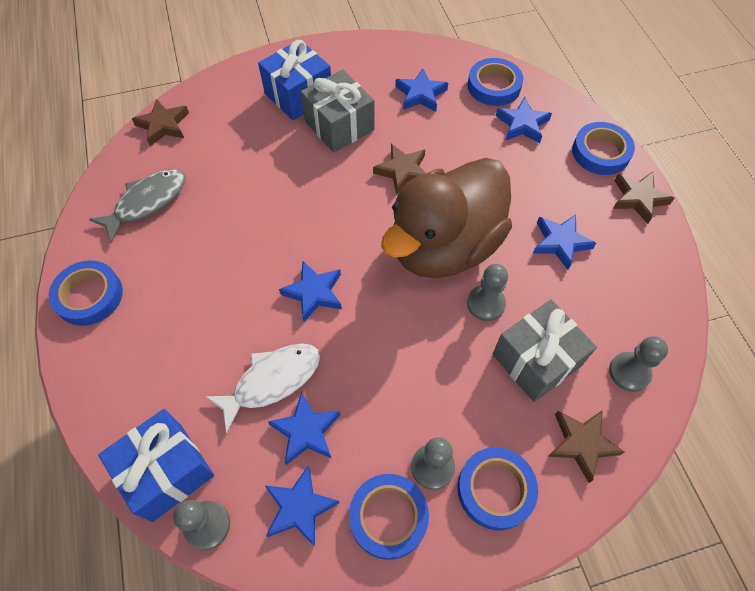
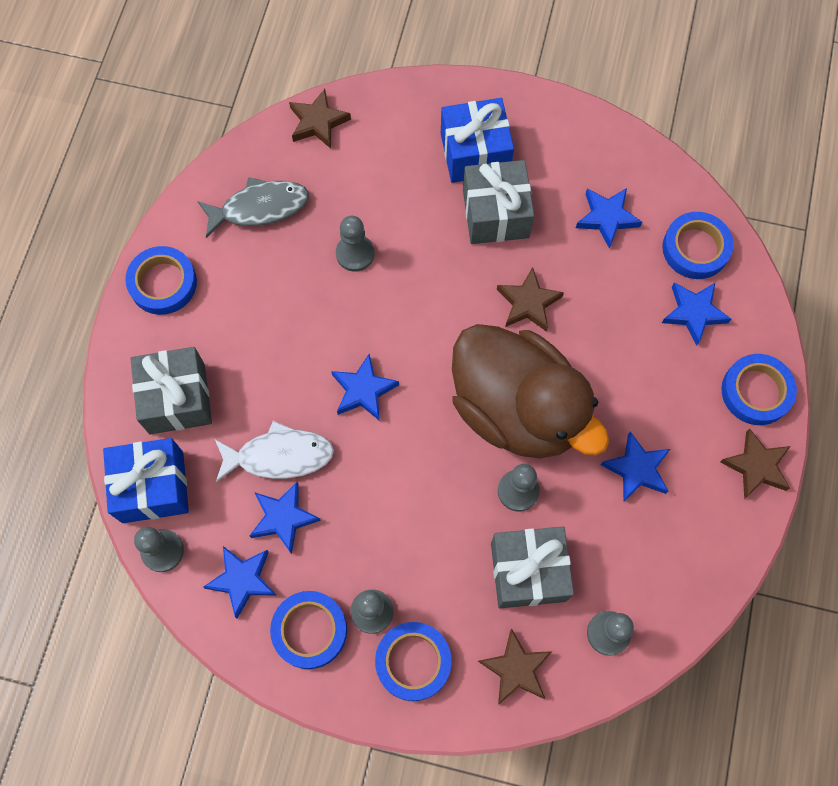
camera: 30 degrees right, 10 degrees up
(151, 382) = (177, 399): none -> grey gift
(246, 199) = (355, 254): none -> grey pawn
(444, 246) = (517, 409): brown duck -> brown duck turned 120 degrees counterclockwise

